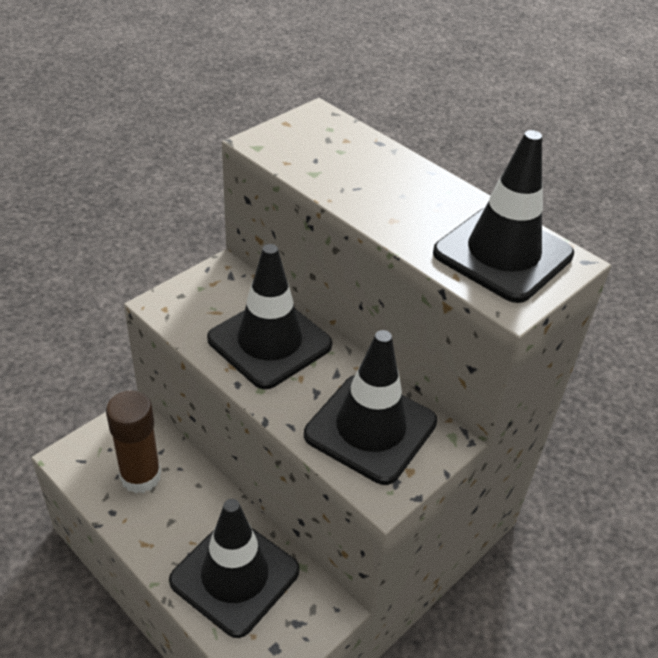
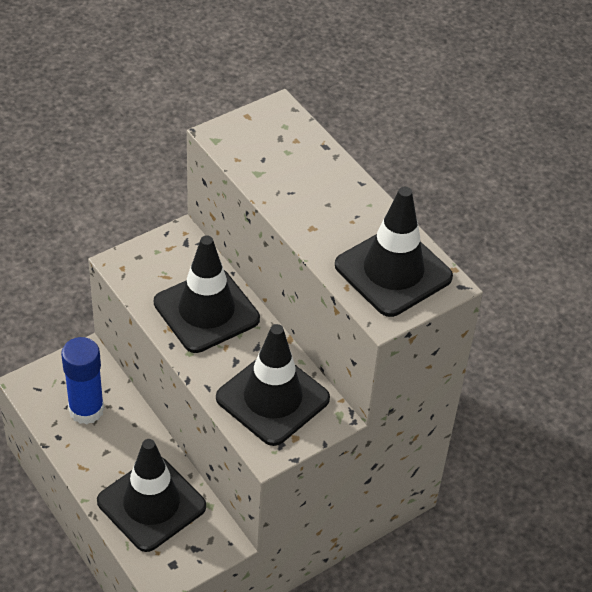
camera: 10 degrees right, 5 degrees up
(140, 476) = (86, 410): brown glue stick -> blue glue stick

